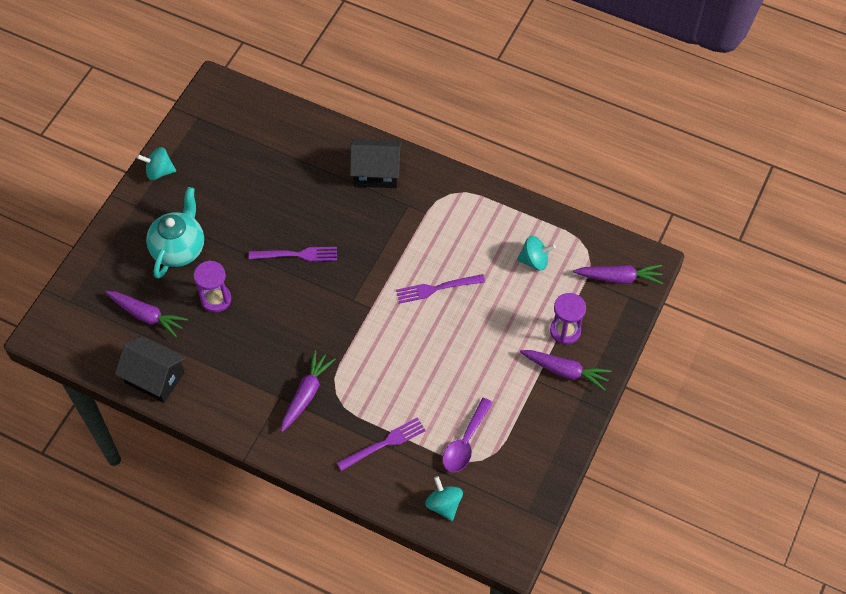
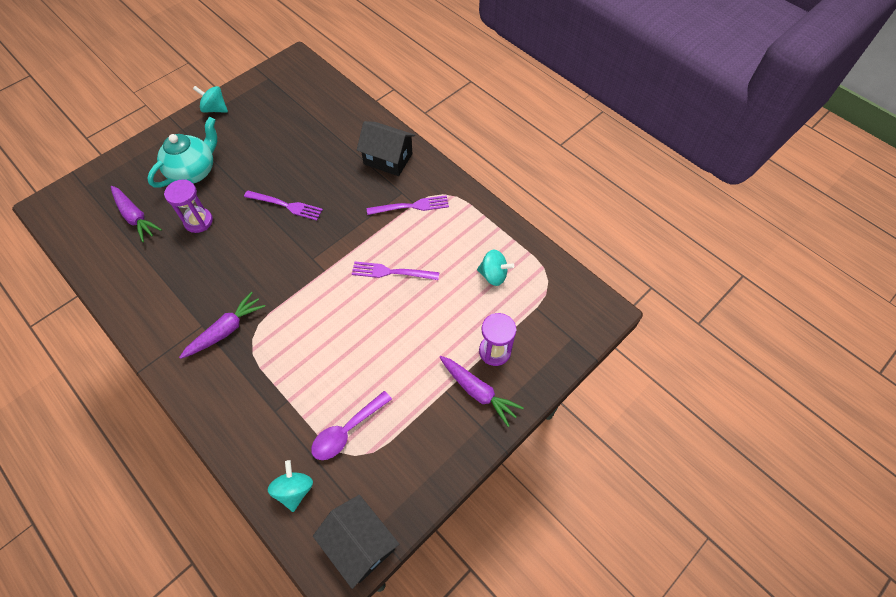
camera: 20 degrees right, 0 degrees up
(155, 377) = (109, 271): black house -> black house (360, 543)
(384, 443) = (270, 403): purple fork -> purple fork (411, 206)
(618, 278) = (568, 316): purple carrot -> none

